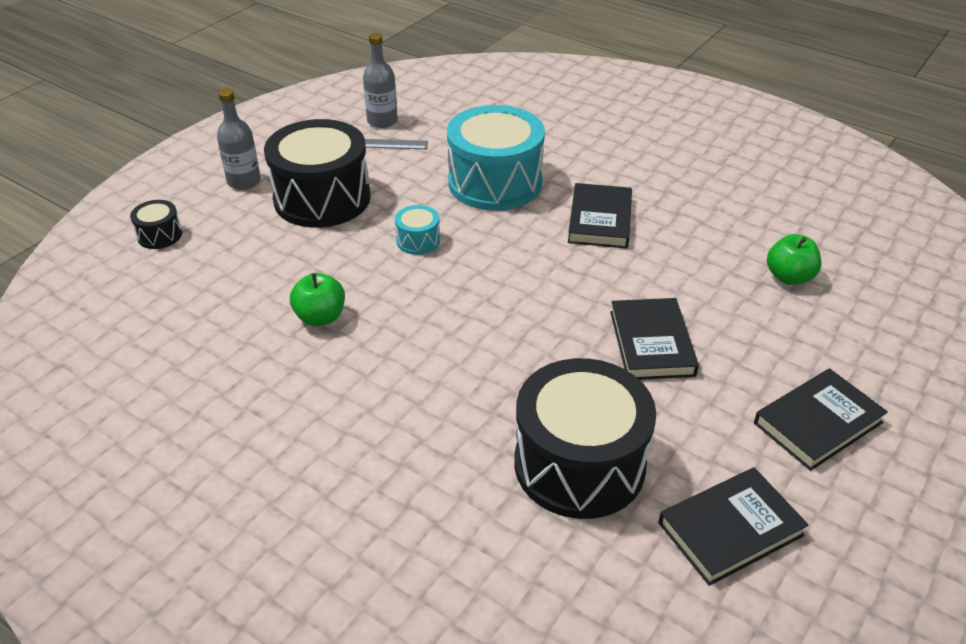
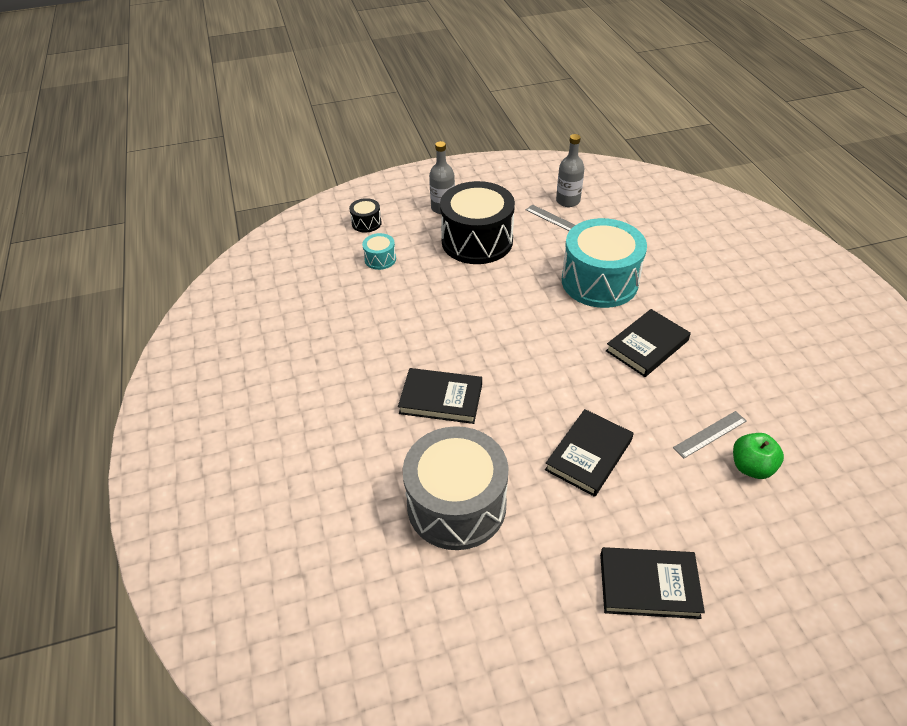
camera: 40 degrees right, 5 degrees up
(320, 317) = (402, 321): green apple -> none
(418, 241) = (507, 299): turquoise drum -> turquoise drum (380, 259)
(579, 464) = (456, 505): black drum -> grey drum
(730, 268) = (710, 434): none -> grey ruler
(730, 529) = (506, 610): black book -> black book (441, 398)

